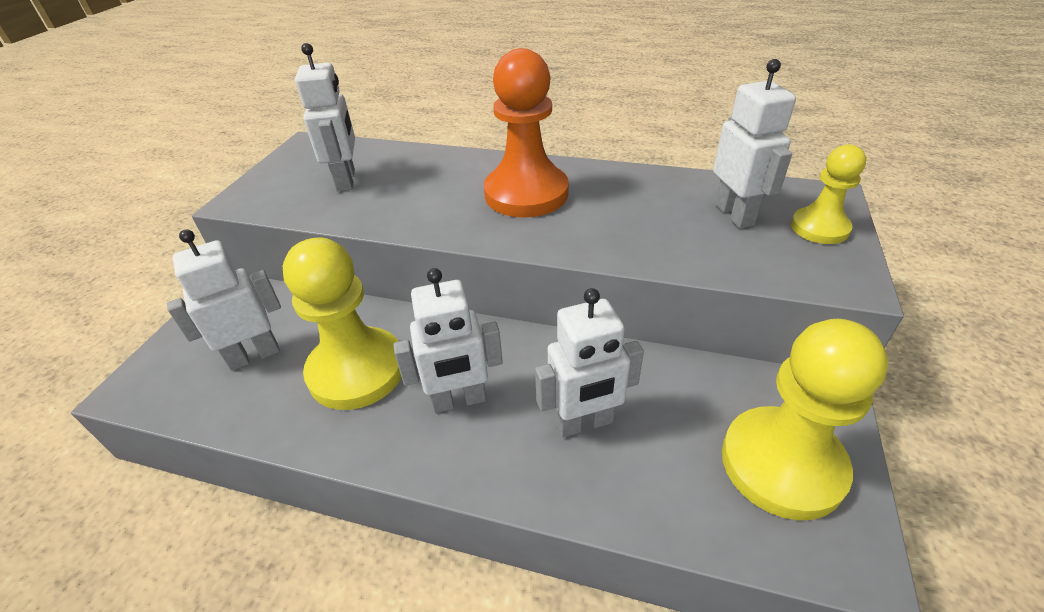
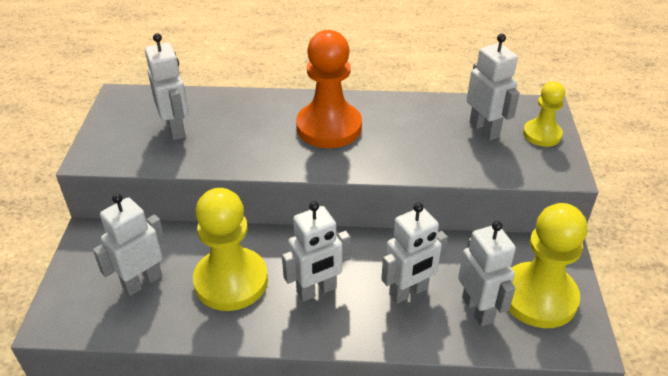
camera: 15 degrees left, 0 degrees up
(681, 468) = (478, 309): none -> white robot

